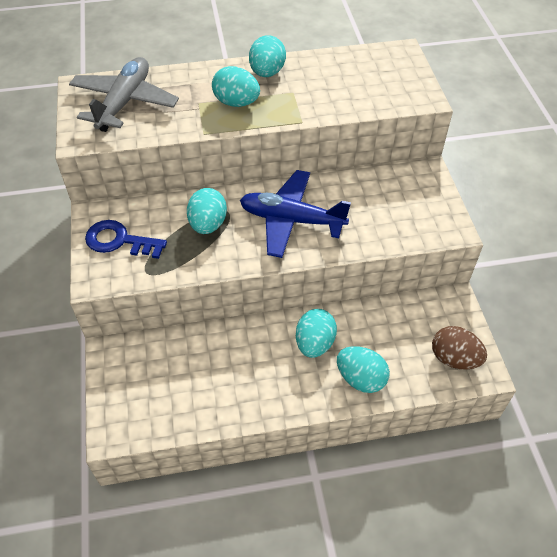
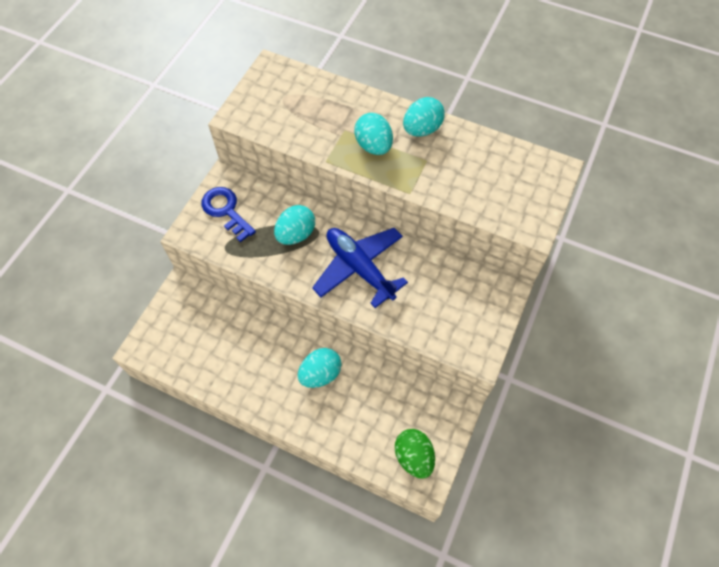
camera: 35 degrees right, 10 degrees up
(124, 102) = (291, 99): grey plane -> none
(360, 379) = (330, 424): turquoise egg -> none
(454, 358) = (413, 457): brown egg -> green egg

